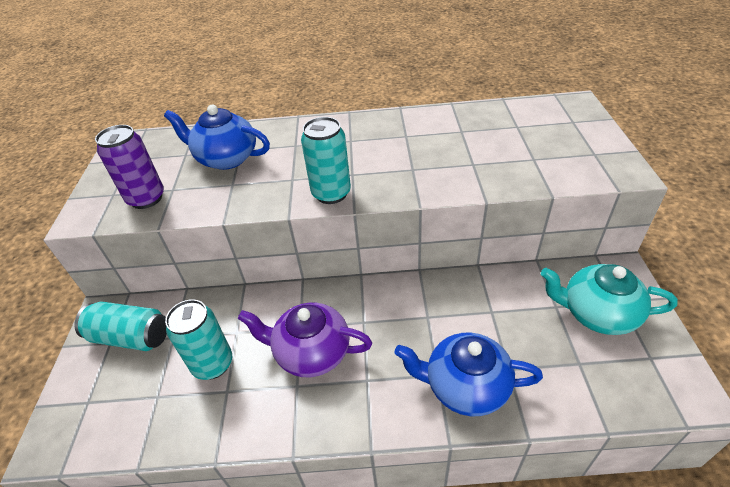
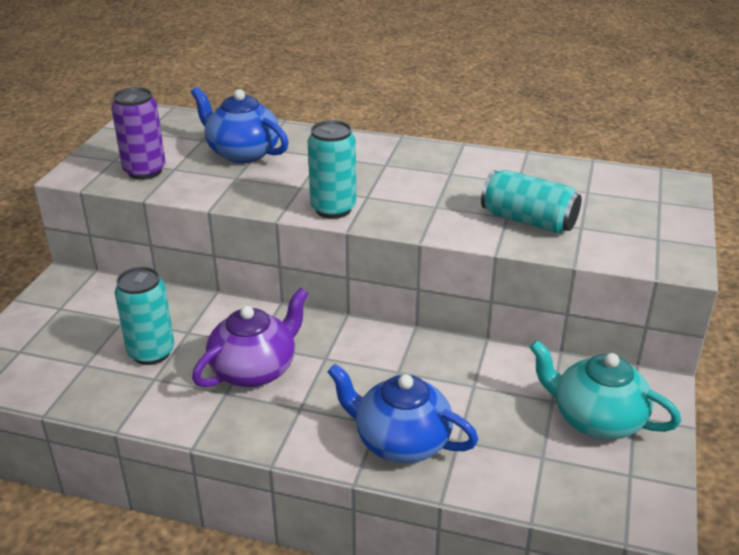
camera: 15 degrees right, 10 degrees down
(130, 337) = (81, 308): turquoise can -> turquoise can (528, 220)
(311, 352) = (255, 369): purple teapot -> purple teapot turned 105 degrees clockwise

